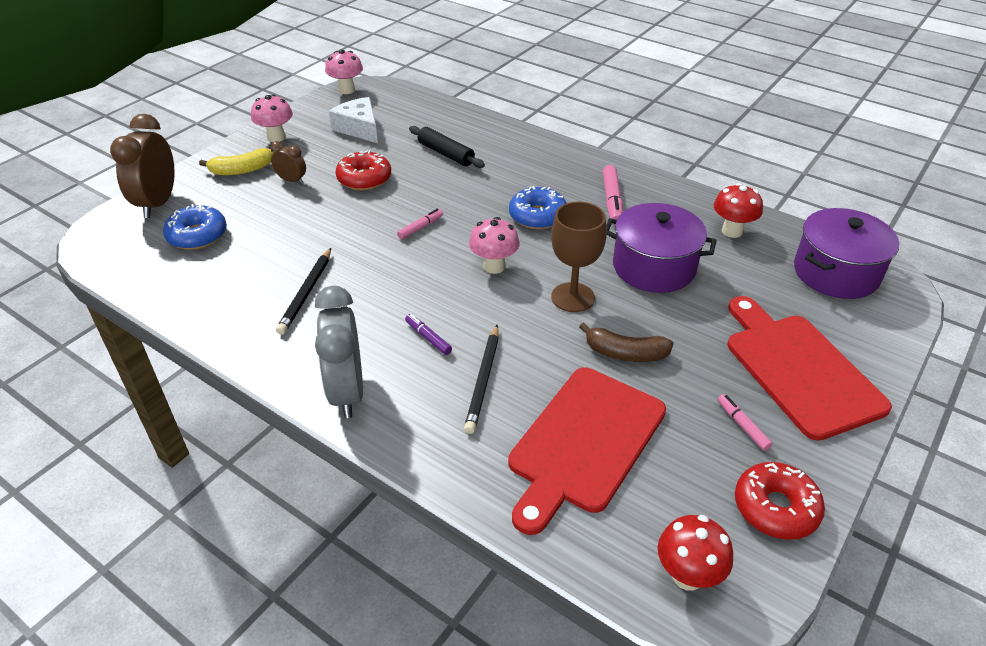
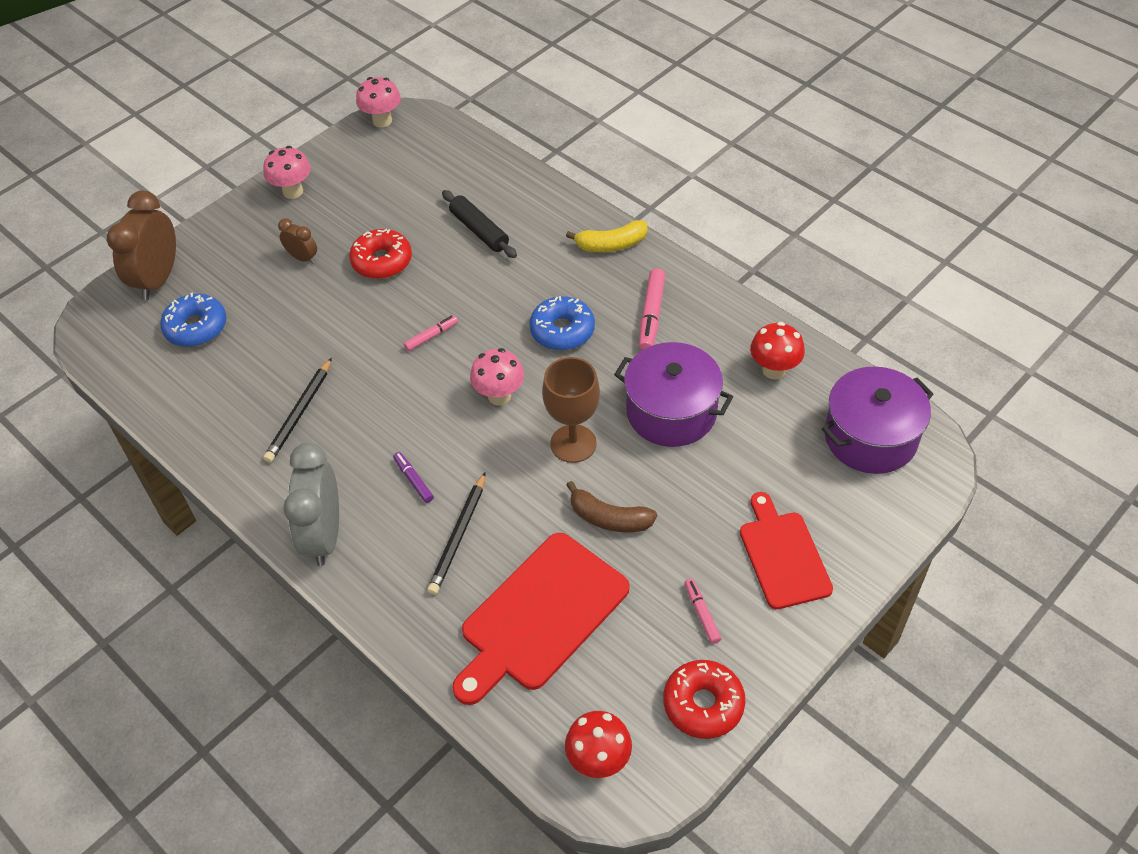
camera: 10 degrees right, 10 degrees up
(241, 170) = (250, 238): yellow banana -> yellow banana (611, 244)
(359, 128) = (387, 184): white cheese -> none
(799, 369) = (783, 555): red cutting board -> red cutting board, size x0.66

